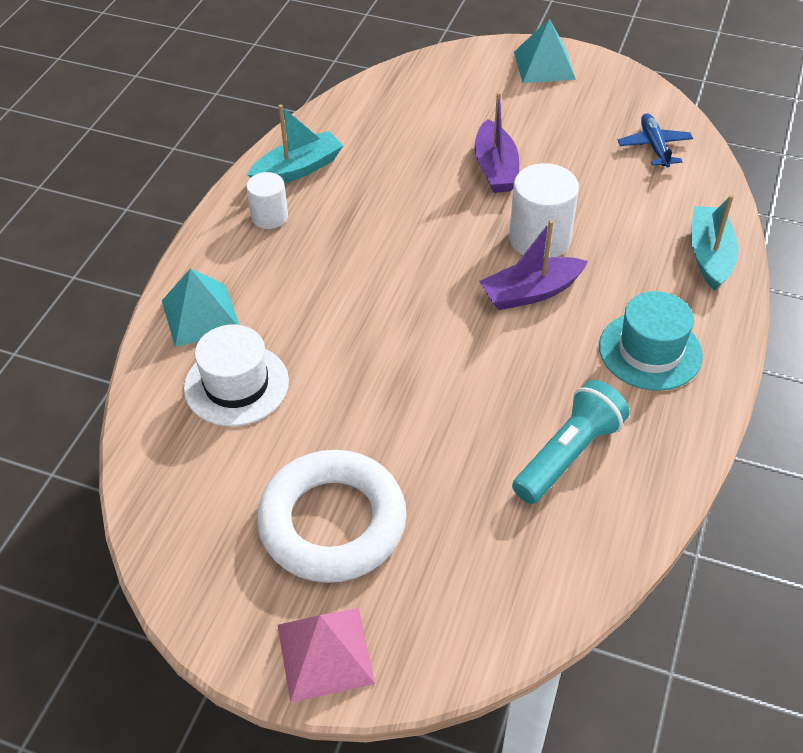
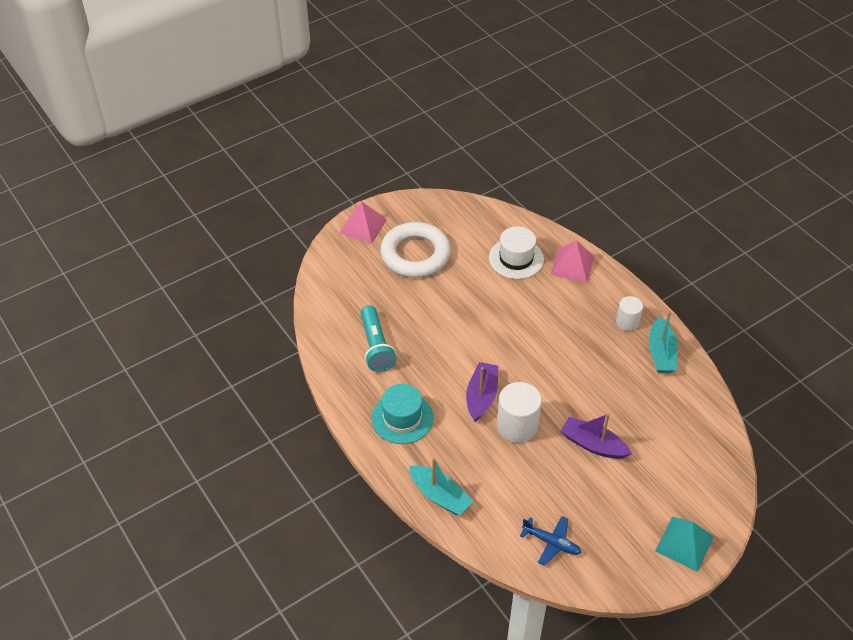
camera: 125 degrees right, 0 degrees up
(200, 315) = (572, 265): turquoise pyramid -> pink pyramid

